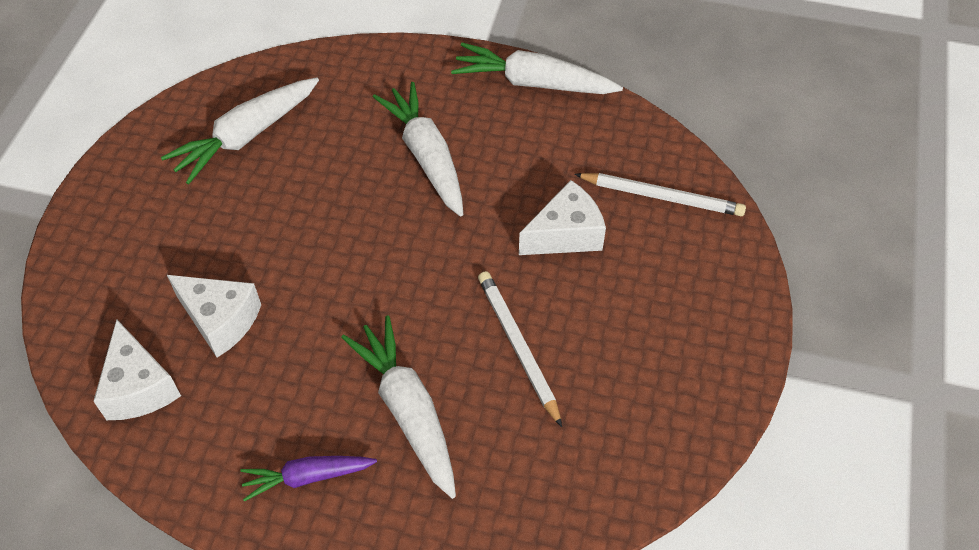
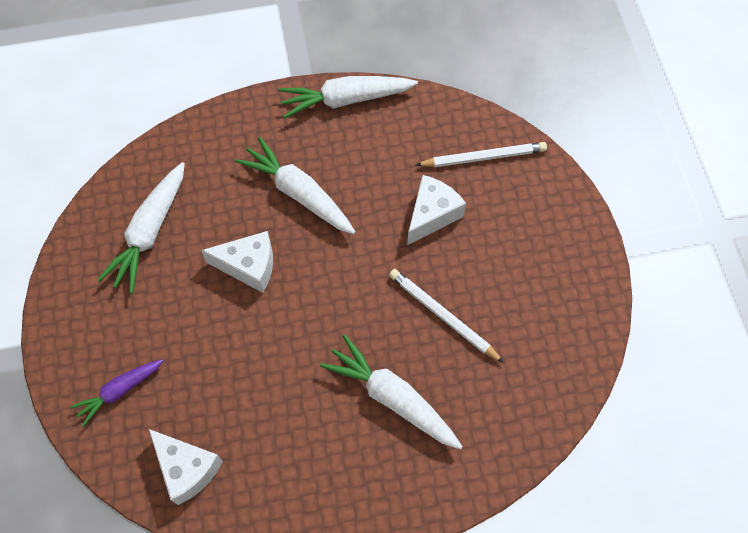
camera: 25 degrees left, 10 degrees up
(220, 320) = (218, 390): white cheese -> white cheese (249, 266)
(307, 477) = (349, 478): purple carrot -> purple carrot (120, 391)

